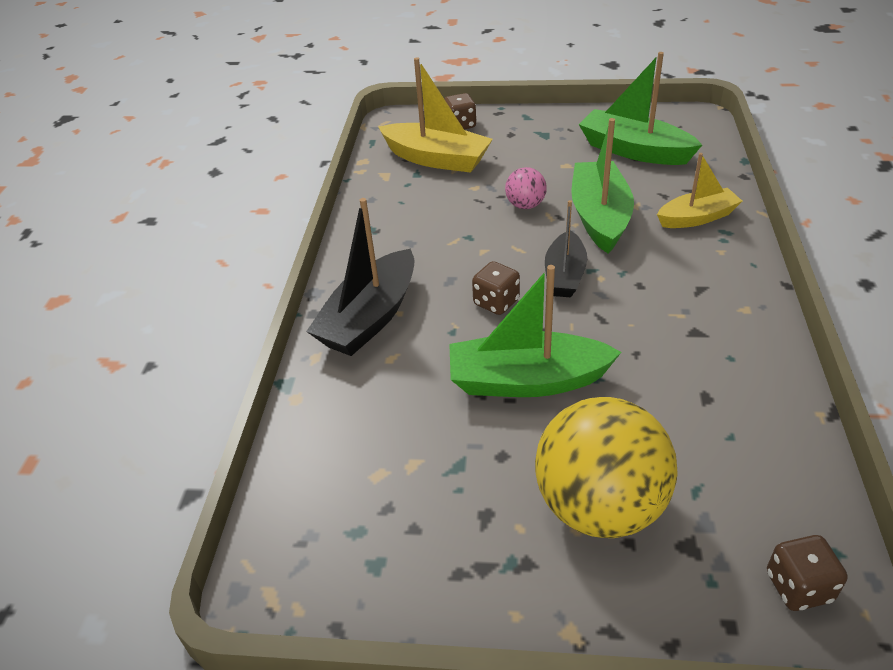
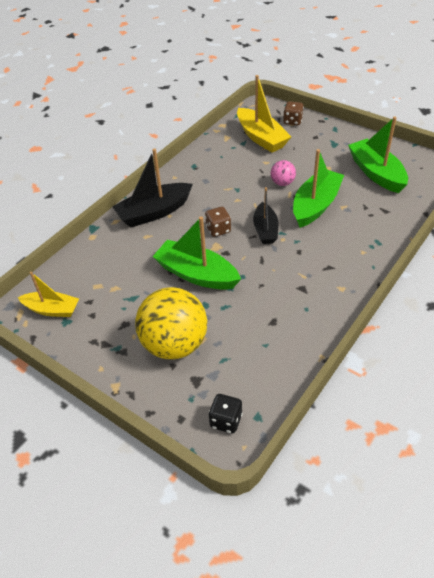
camera: 30 degrees right, 5 degrees up
(564, 275) = (265, 230): black boat -> black boat turned 45 degrees counterclockwise
(697, 218) = (370, 227): yellow boat -> yellow boat (52, 309)
(798, 587) = (226, 420): brown dice -> black dice

